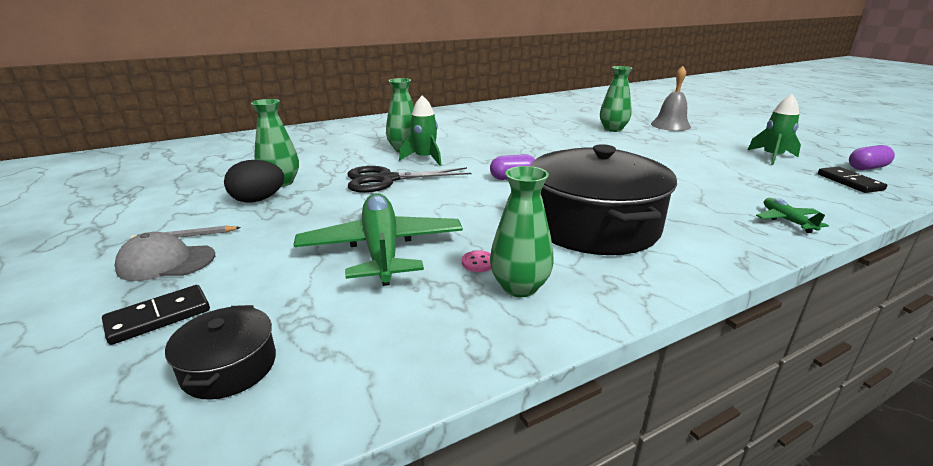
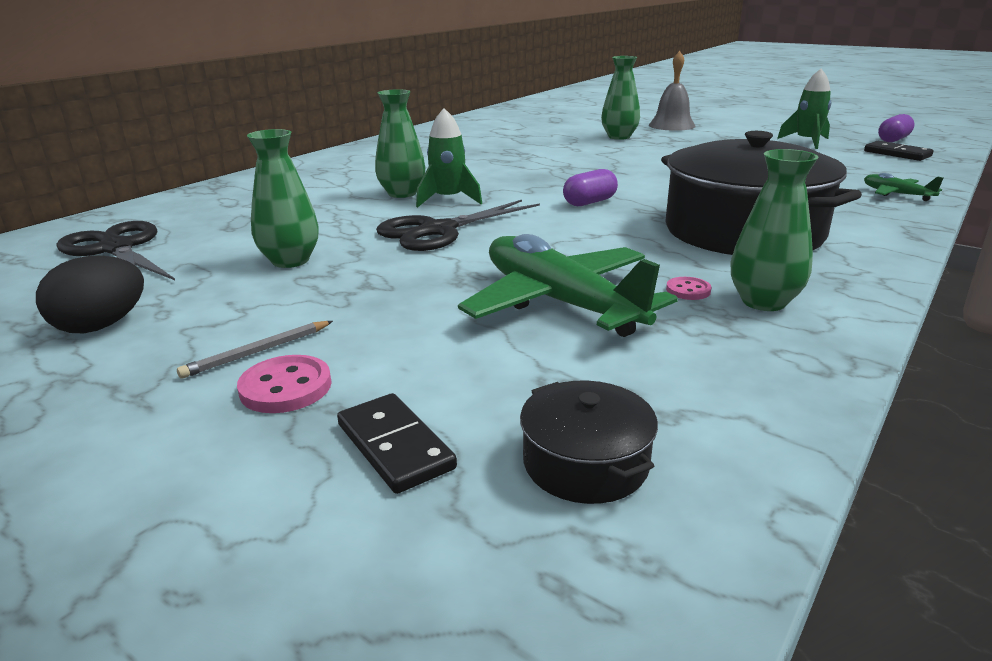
camera: 25 degrees left, 0 degrees up
(159, 317) = (394, 446): black domino -> black domino turned 60 degrees counterclockwise
(166, 262) = (286, 387): grey cap -> pink button
(216, 157) = (116, 248): none -> black scissors
(258, 200) = (293, 287): black egg -> black egg (102, 326)

